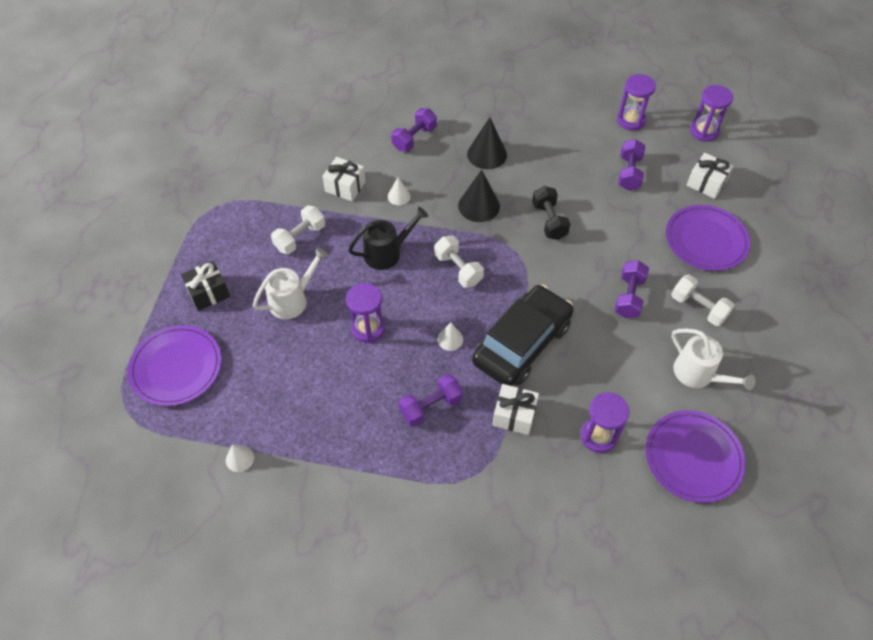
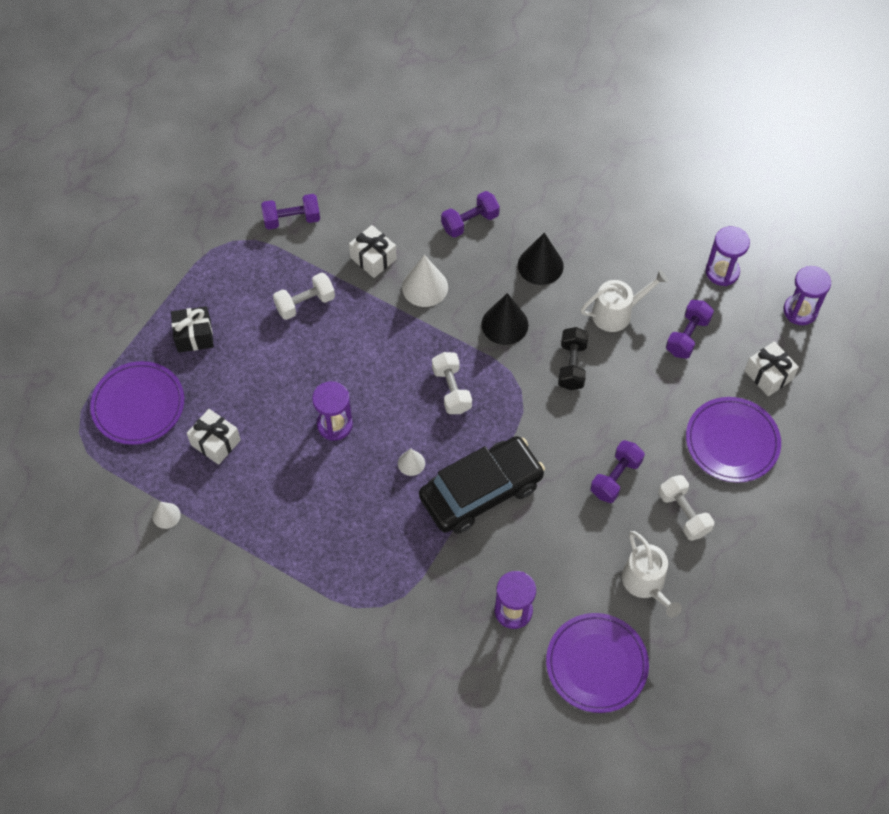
camera: 20 degrees right, 5 degrees up
(292, 300) = (272, 370): white watering can -> white watering can (616, 313)
(386, 253) = (386, 348): black watering can -> none
(399, 196) = (425, 287): white cone -> white cone, size x1.80
(430, 406) = (363, 525): purple dumbbell -> purple dumbbell (292, 219)
(514, 415) = (440, 562): white gift -> white gift (215, 442)

